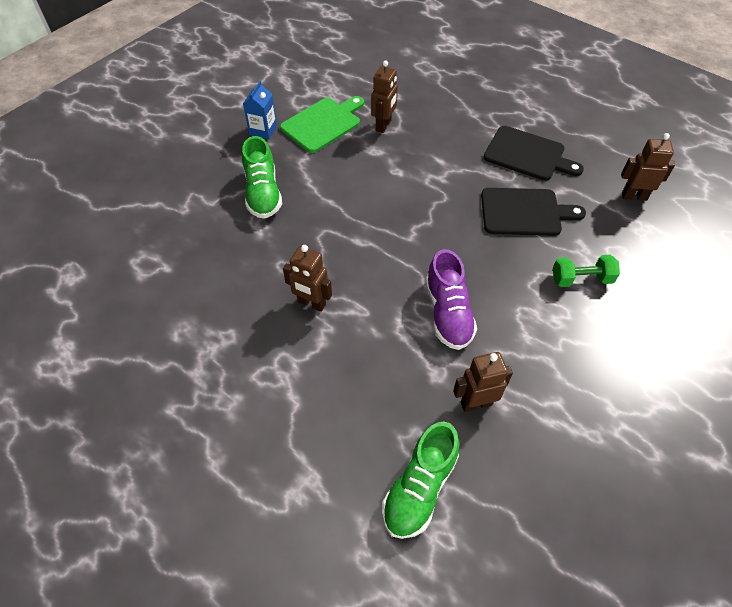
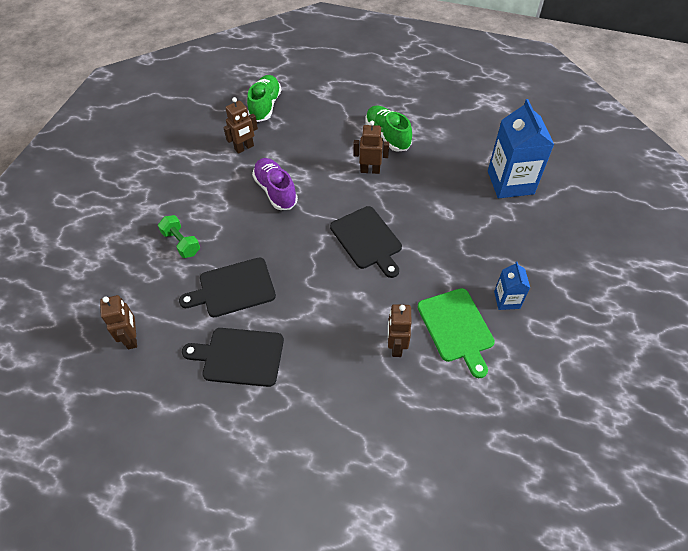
camera: 160 degrees right, 0 degrees up
(157, 233) = (510, 182): none -> blue carton
(263, 193) = (459, 236): green shoe -> green shoe (387, 136)
(323, 123) = (456, 328): green cutting board -> green cutting board turned 45 degrees counterclockwise
(361, 218) = (367, 240): none -> black cutting board
(581, 279) = (181, 243): green dumbbell -> green dumbbell turned 75 degrees clockwise
(634, 196) = (132, 338): brown robot -> brown robot turned 90 degrees counterclockwise

